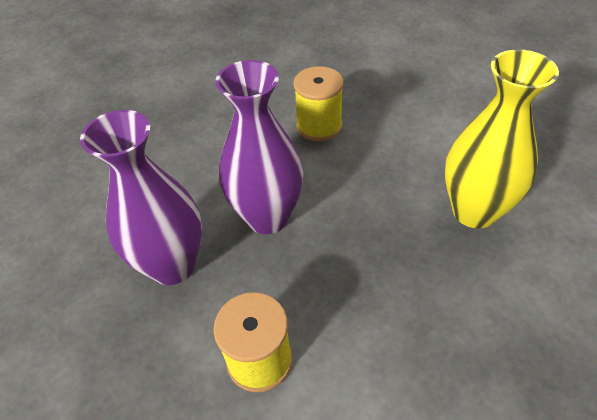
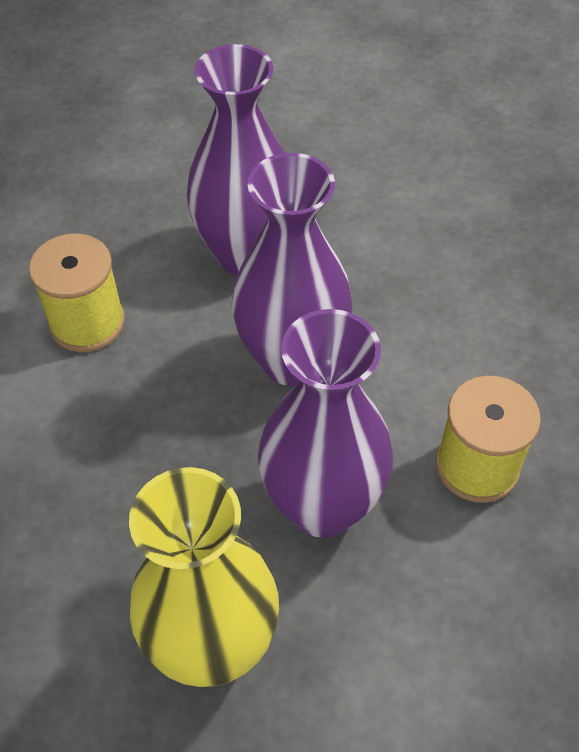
camera: 100 degrees right, 5 degrees up
(368, 182) = (322, 506): none -> purple vase

